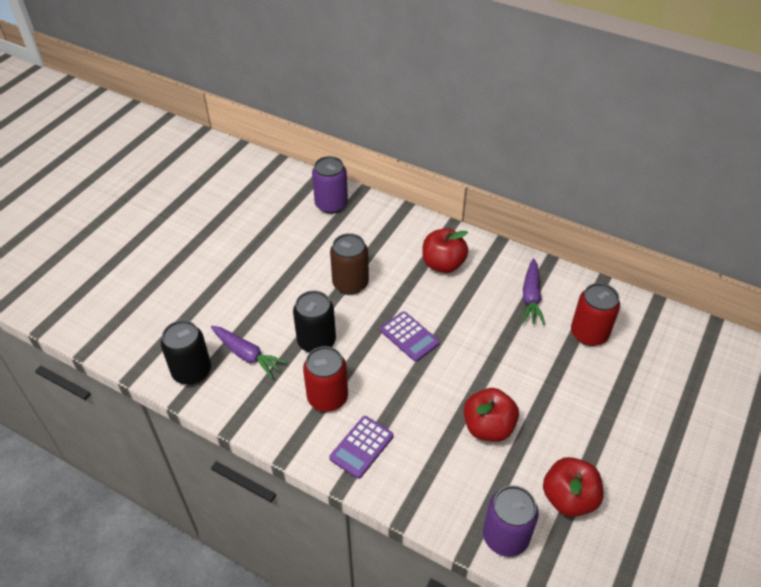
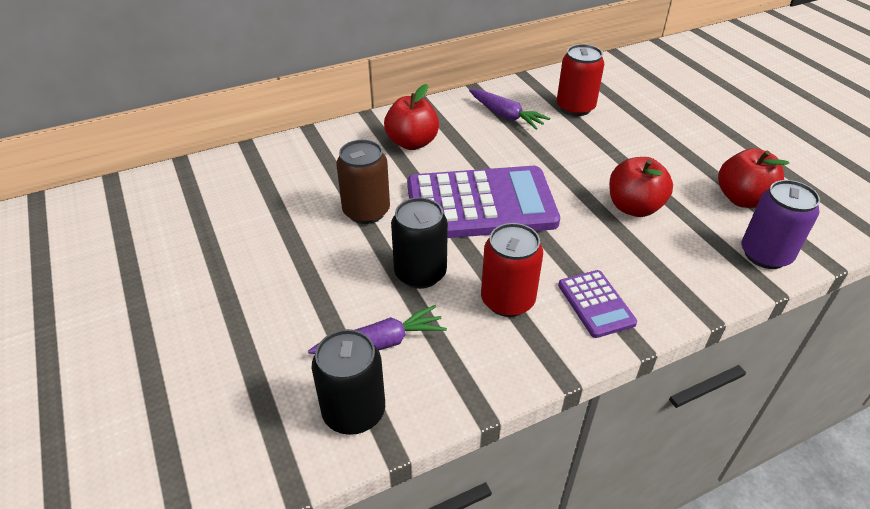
camera: 55 degrees left, 5 degrees down
(331, 204) = (237, 174): purple can -> none
(409, 337) = (480, 205): purple calculator -> purple calculator, size x2.15

